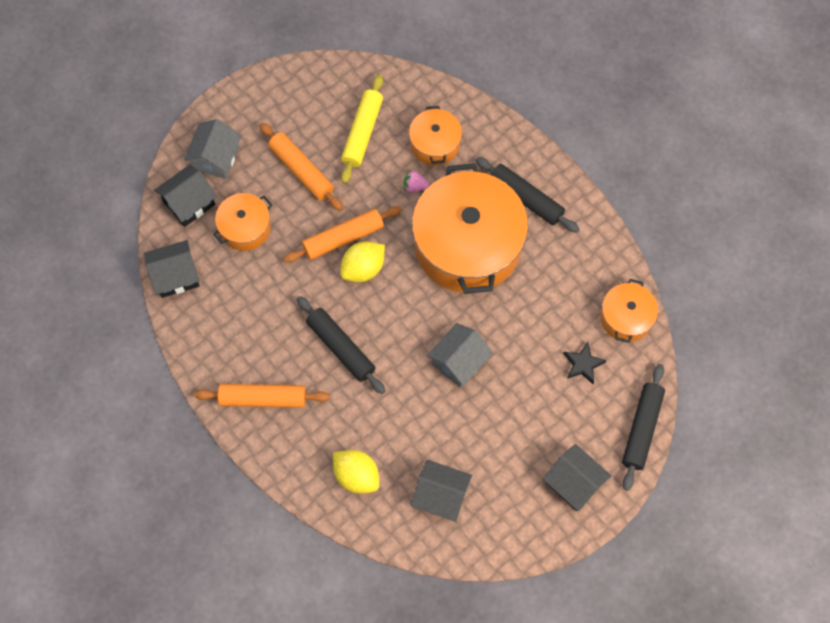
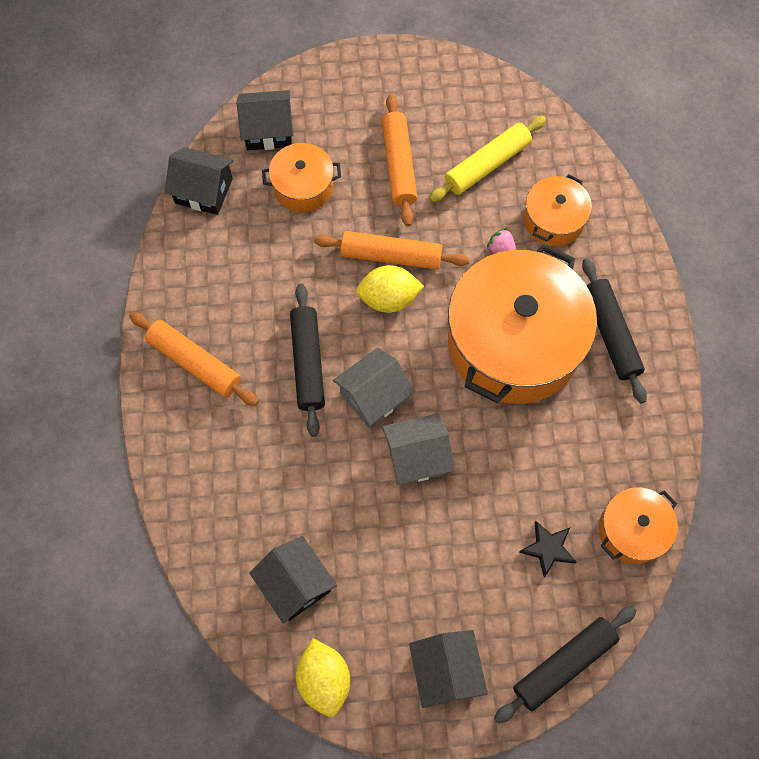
camera: 35 degrees right, 0 degrees up
(216, 158) = (325, 104): grey house -> grey house (374, 396)
(356, 476) = (226, 503): yellow lemon -> yellow lemon (324, 679)

